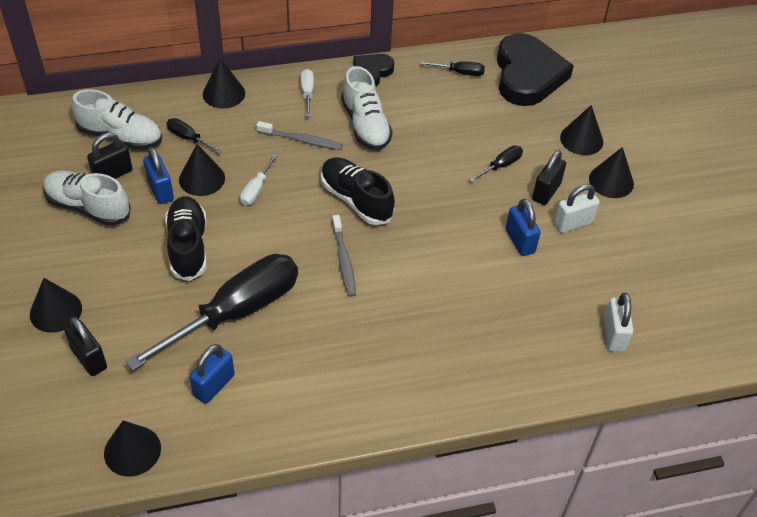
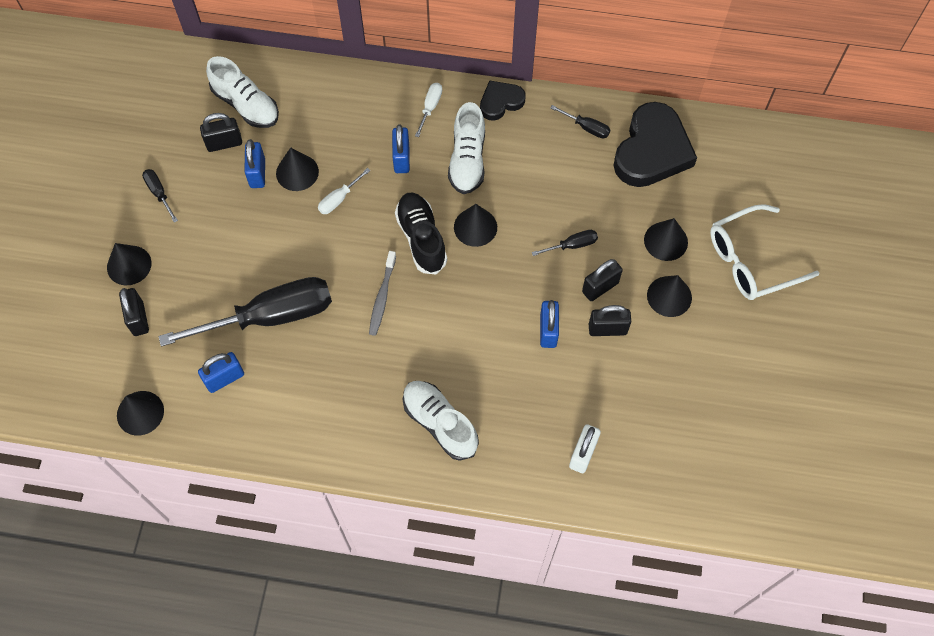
camera: 25 degrees right, 15 degrees up
(88, 207) = (191, 171): white shoe -> white shoe (440, 423)
(188, 246) = (257, 238): black shoe -> none
(189, 138) = (303, 125): black screwdriver -> black screwdriver (159, 193)
(224, 93) = (354, 85): black cone -> black cone (475, 227)
(301, 140) = (401, 159): grey toothbrush -> blue padlock
(573, 223) = (607, 329): white padlock -> black padlock
(663, 133) = (752, 260): none -> white glasses

